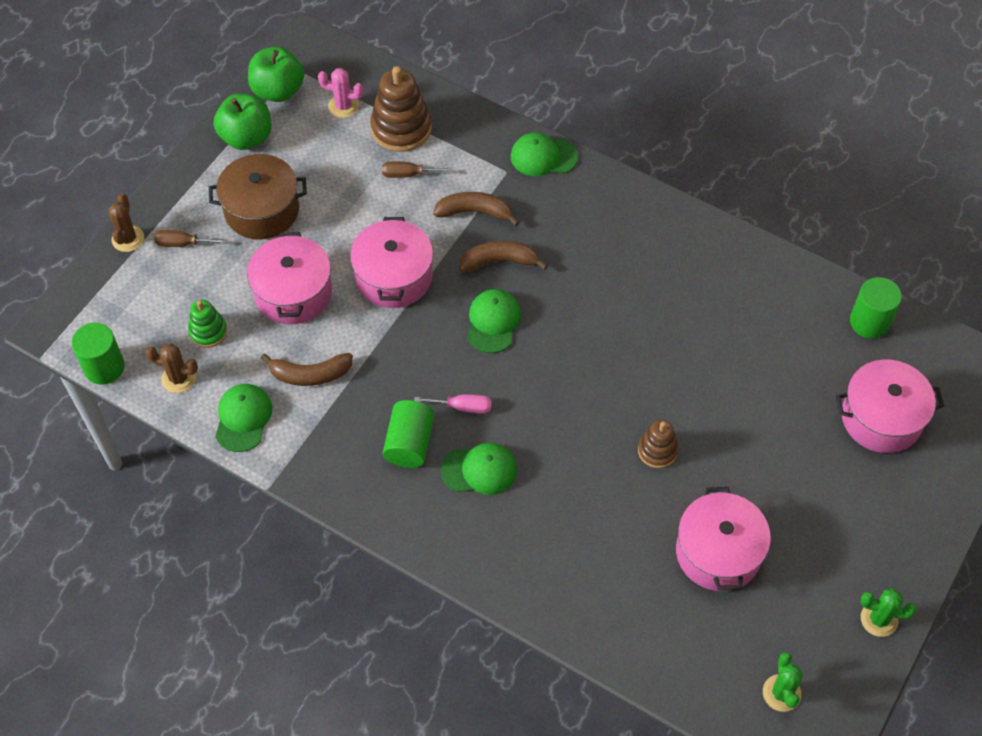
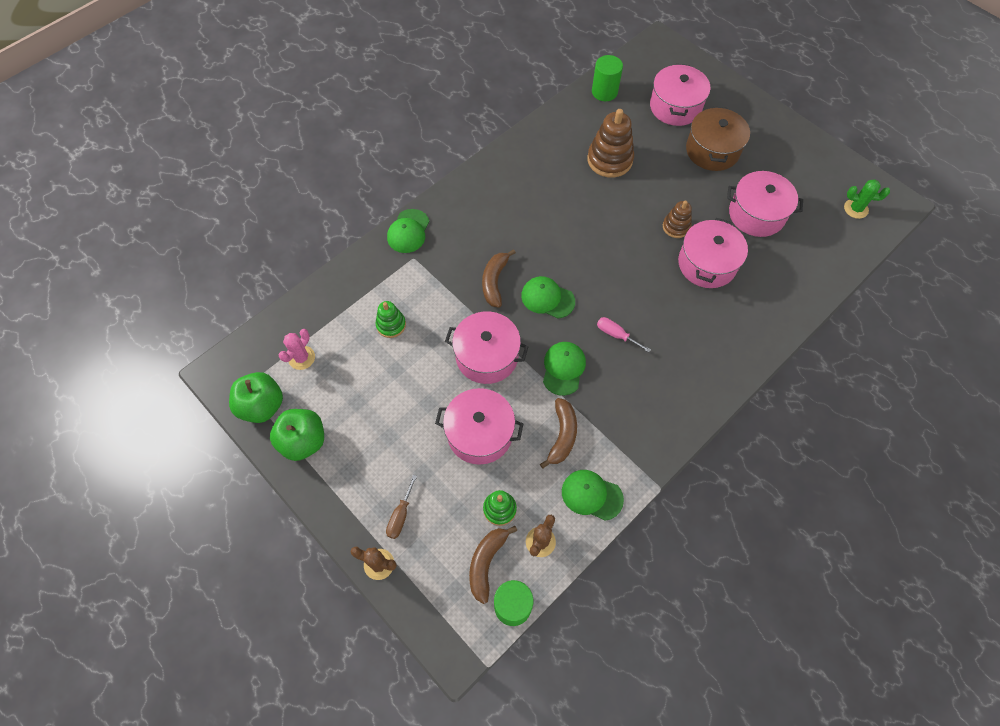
camera: 75 degrees left, 5 degrees up
(262, 210) = (387, 443): brown pot -> brown pot (712, 150)
(401, 128) = (342, 320): brown stacking toy -> brown stacking toy (609, 160)
(408, 174) = (391, 325): brown screwdriver -> green stacking toy
(409, 443) = (640, 377): green cylinder -> none
(463, 407) = (616, 335): pink screwdriver -> pink screwdriver turned 75 degrees counterclockwise
(475, 212) = (444, 287): brown banana -> brown banana (486, 563)
(479, 470) = (671, 336): green cap -> green cap (563, 368)
(608, 498) = (707, 264): none -> pink pot
(879, 619) = (811, 148): green cactus -> none

